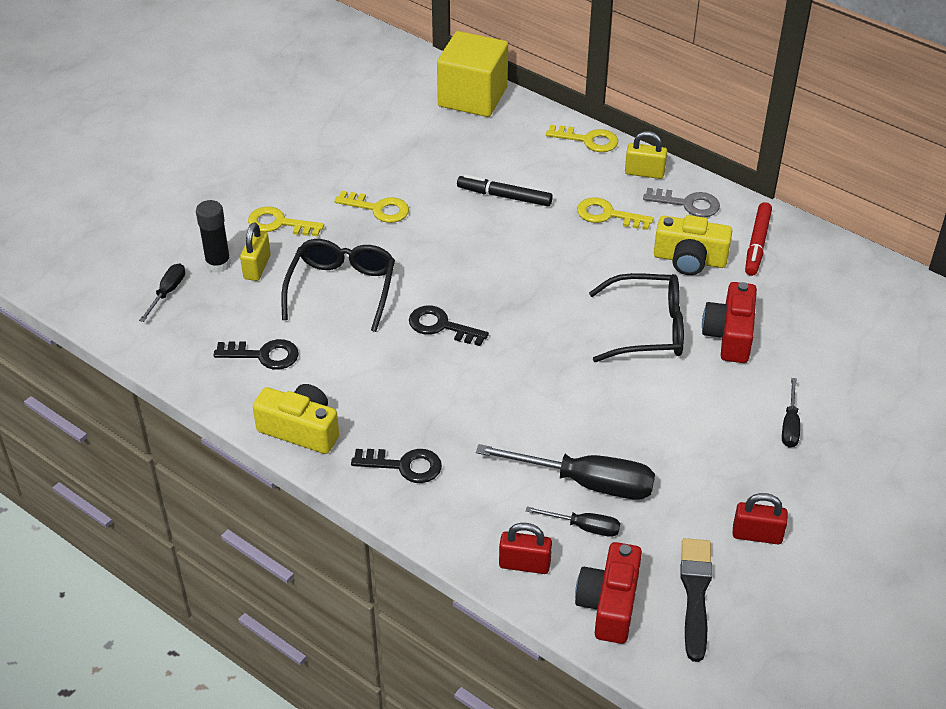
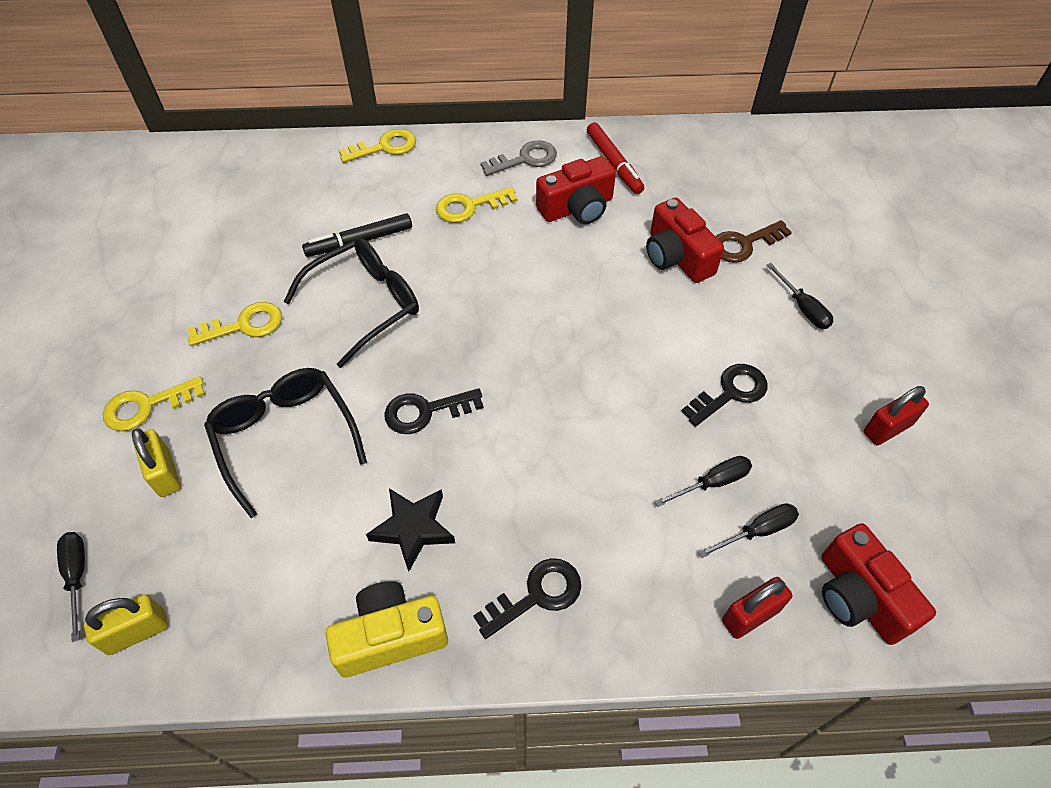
camera: 40 degrees left, 10 degrees up
(218, 264) = (113, 499): black glue stick -> none
(264, 355) = (267, 575): black key -> black key (730, 392)
(368, 385) = (413, 529): none -> black star
(472, 97) = (236, 161): yellow cube -> none
(586, 482) = (712, 483): black screwdriver -> black screwdriver, size x0.52
(644, 173) = (462, 151): yellow padlock -> yellow padlock (137, 632)
(648, 329) = (609, 292): black glasses -> black glasses (365, 304)
(689, 259) = (577, 208): yellow camera -> red camera
(695, 594) = (907, 526): black brush -> none
(796, 357) = (743, 244): none -> brown key

